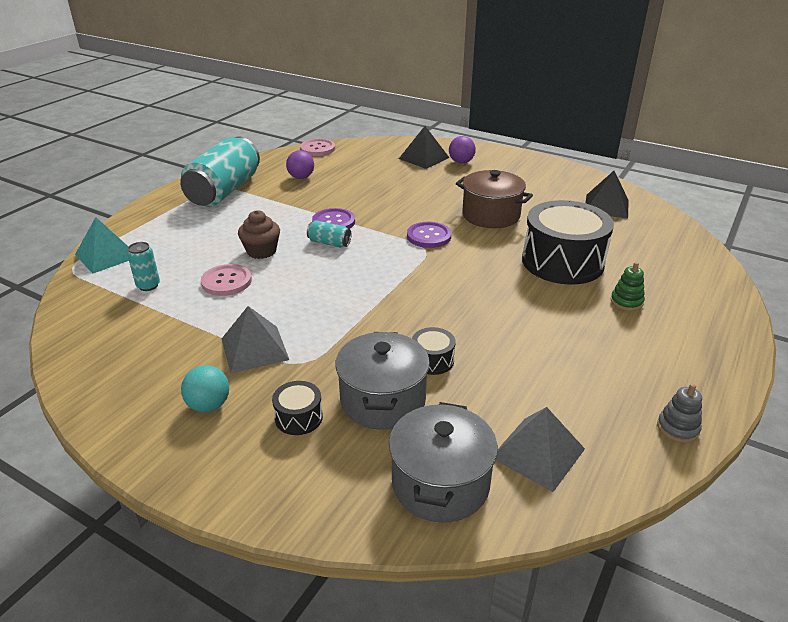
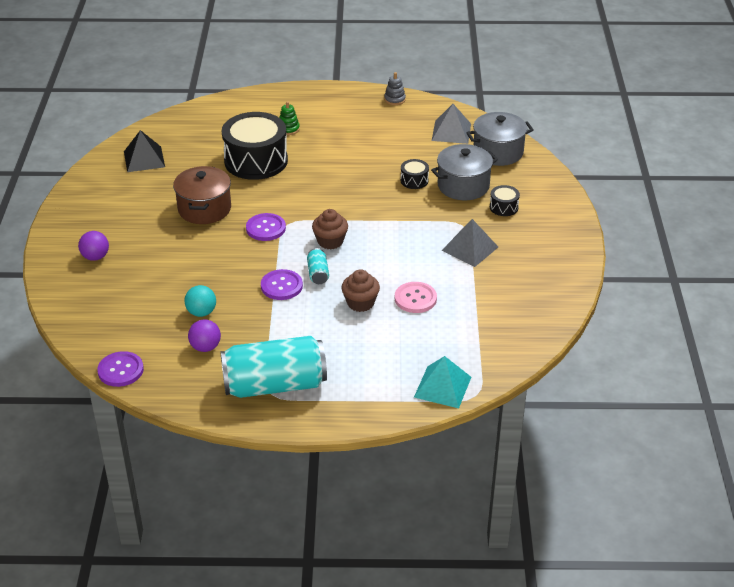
camera: 120 degrees left, 5 degrees up
(148, 286) = (456, 335): turquoise can -> none
(209, 405) = (528, 241): turquoise ball -> turquoise ball (201, 312)
(317, 149) = (120, 370): pink button -> purple button
(370, 263) = (330, 241): none -> brown cupcake
(424, 158) = (99, 284): black pyramid -> none

